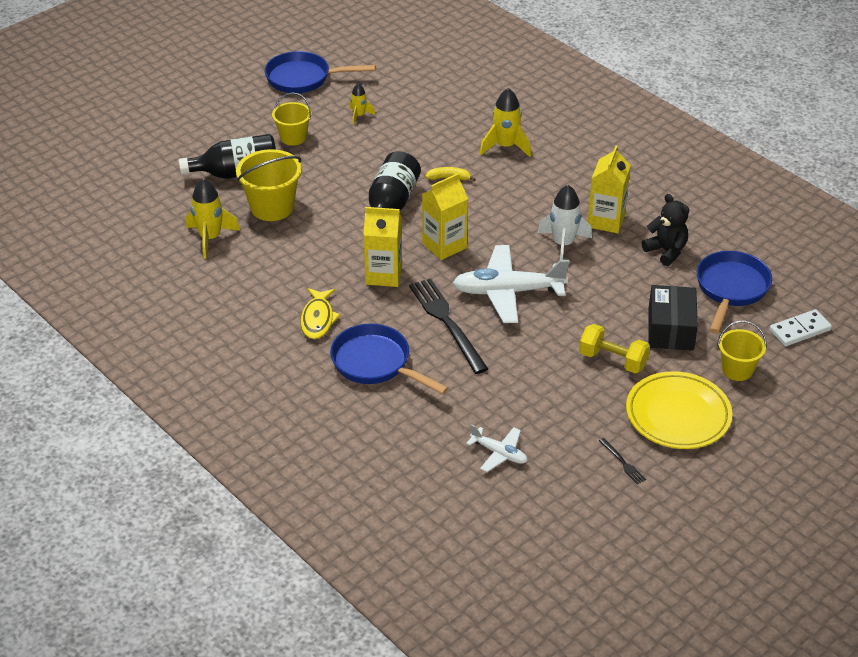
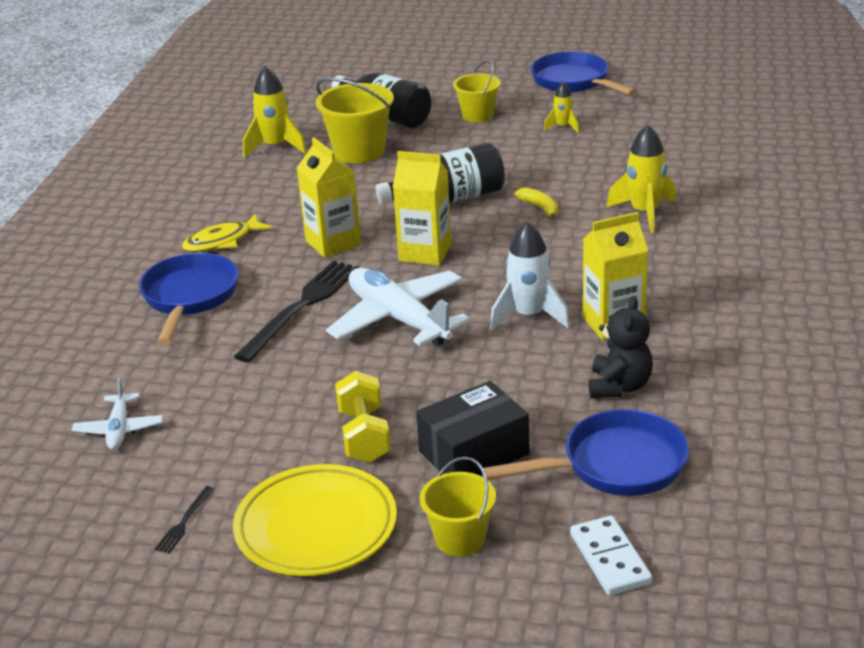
camera: 55 degrees right, 10 degrees down
(799, 330) = (610, 559): white domino -> white domino turned 45 degrees clockwise

